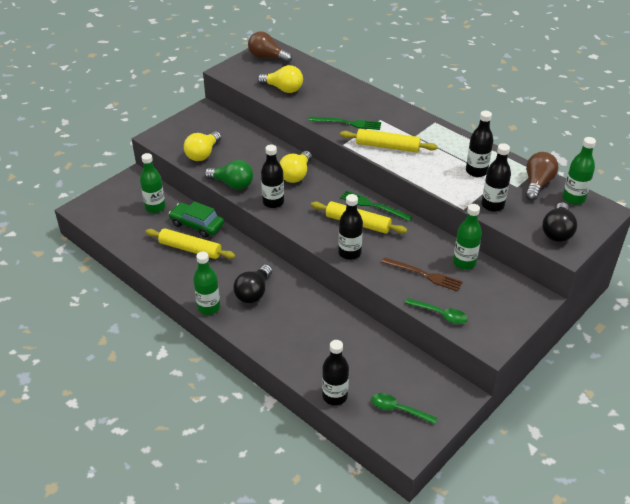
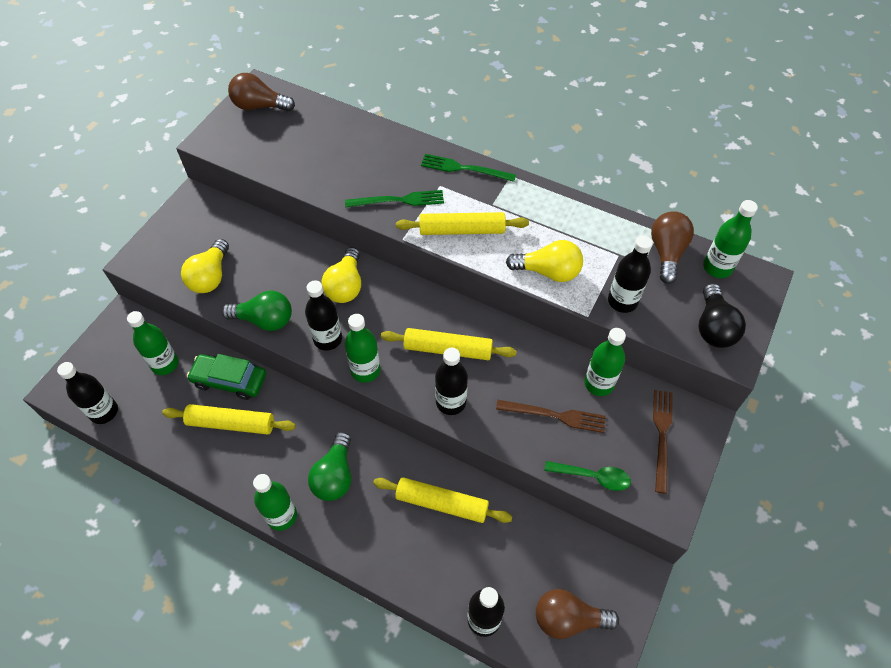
camera: 15 degrees left, 15 degrees up
(254, 292) = (335, 475): black light bulb -> green light bulb
(283, 89) = (296, 157): yellow light bulb -> yellow light bulb (548, 271)
(294, 224) = (365, 370): none -> green bottle
(326, 324) = (442, 503): none -> yellow rolling pin
(373, 205) = (460, 315): green fork -> green fork (464, 168)
(398, 409) = (568, 619): green spoon -> brown light bulb
(476, 171) = (586, 248): black bottle -> black bottle (104, 412)
(502, 301) = (662, 436): none -> brown fork

